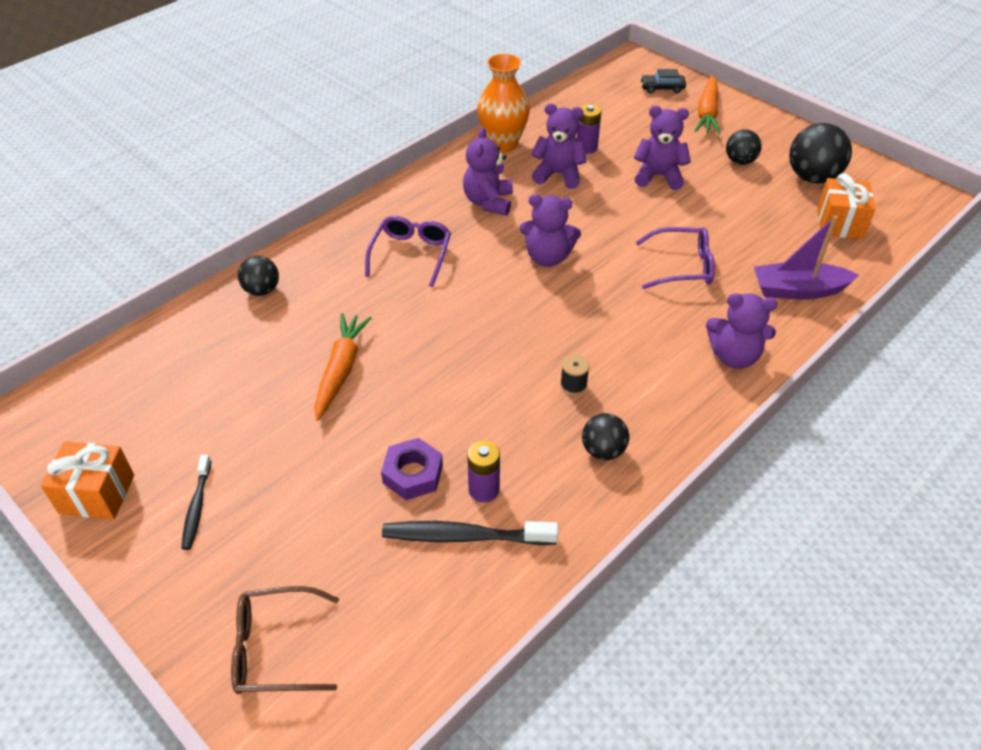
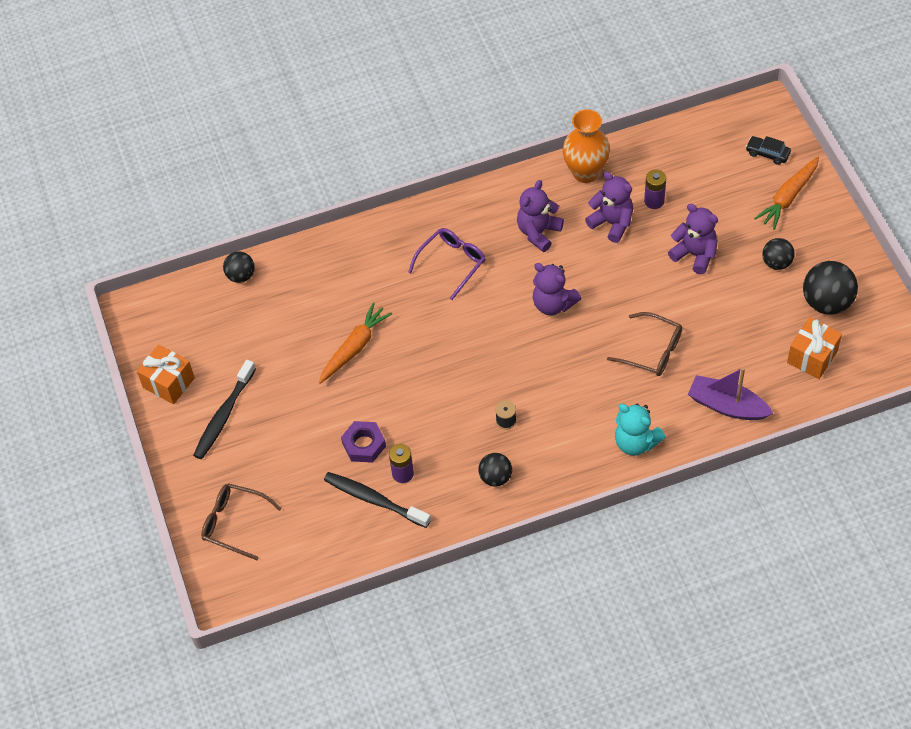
camera: 30 degrees right, 10 degrees up
(197, 507) = (224, 415): black toothbrush -> black toothbrush, size x1.62
(262, 290) = (330, 257): black ball -> black ball (241, 276)
(683, 266) = (652, 351): purple glasses -> brown glasses
(734, 356) = (636, 442): purple teddy bear -> turquoise teddy bear

